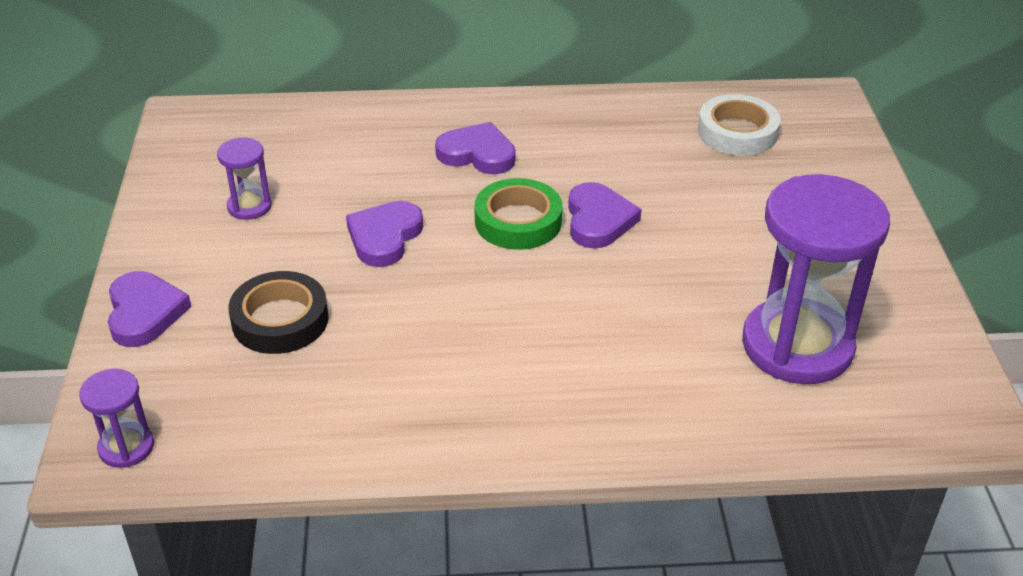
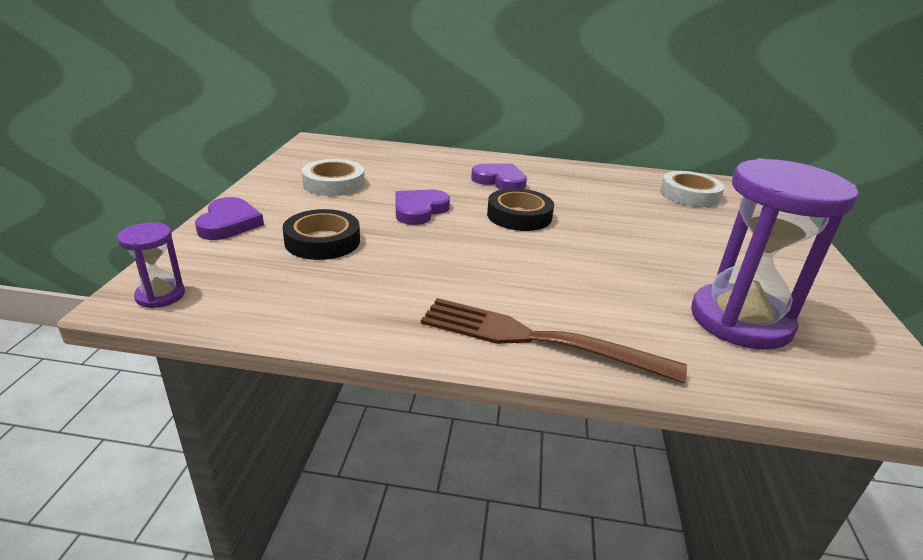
camera: 10 degrees right, 10 degrees down
(249, 206) = (334, 183): purple hourglass -> white tape
(518, 221) = (519, 216): green tape -> black tape
(576, 420) = (536, 339): none -> brown fork
(598, 220) = (579, 223): purple heart -> none

